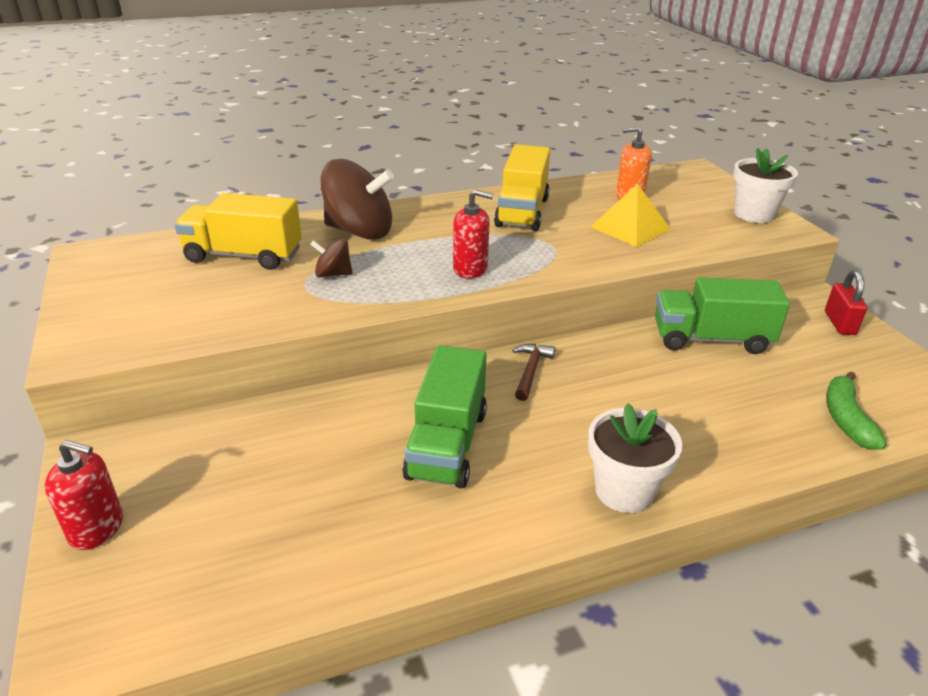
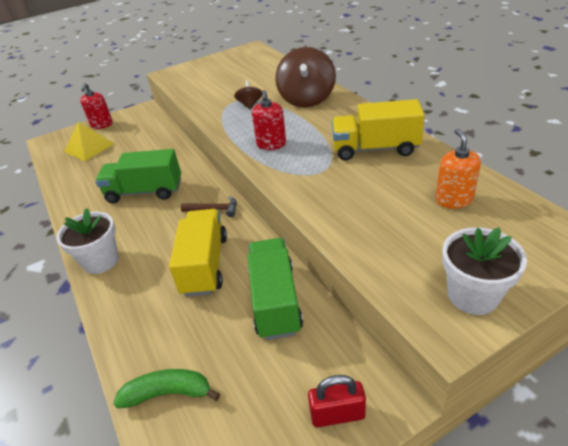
camera: 85 degrees right, 5 degrees up
(244, 256) = (262, 78): yellow truck -> yellow truck (205, 265)
(630, 228) = (378, 206): yellow pyramid -> yellow pyramid (89, 147)

